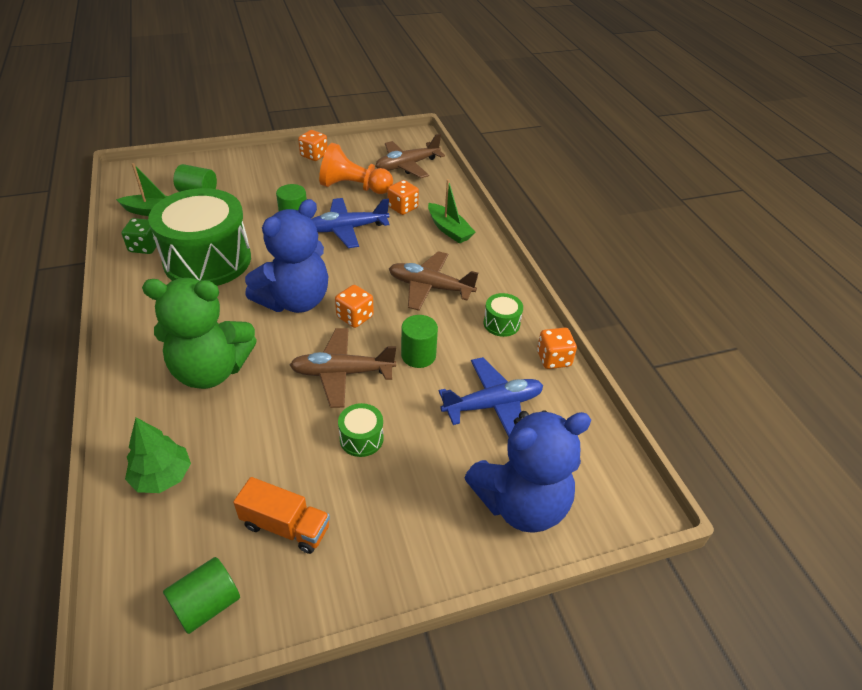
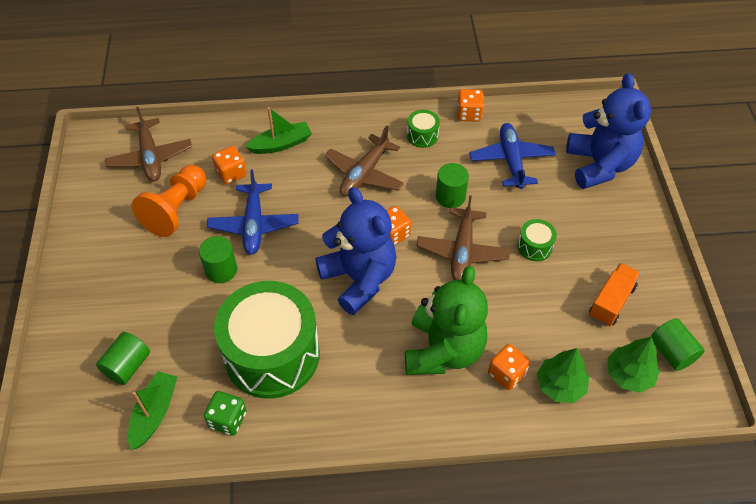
camera: 75 degrees left, 10 degrees up
(173, 551) = (629, 375): none -> green tree
(314, 155) = (90, 240): orange dice -> orange dice (506, 374)

